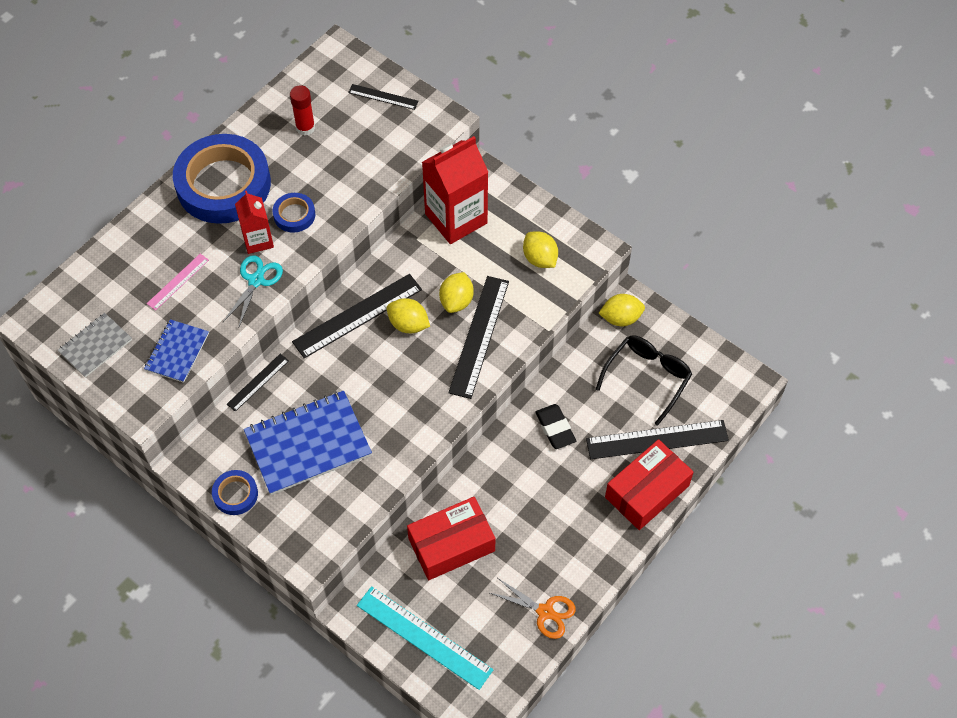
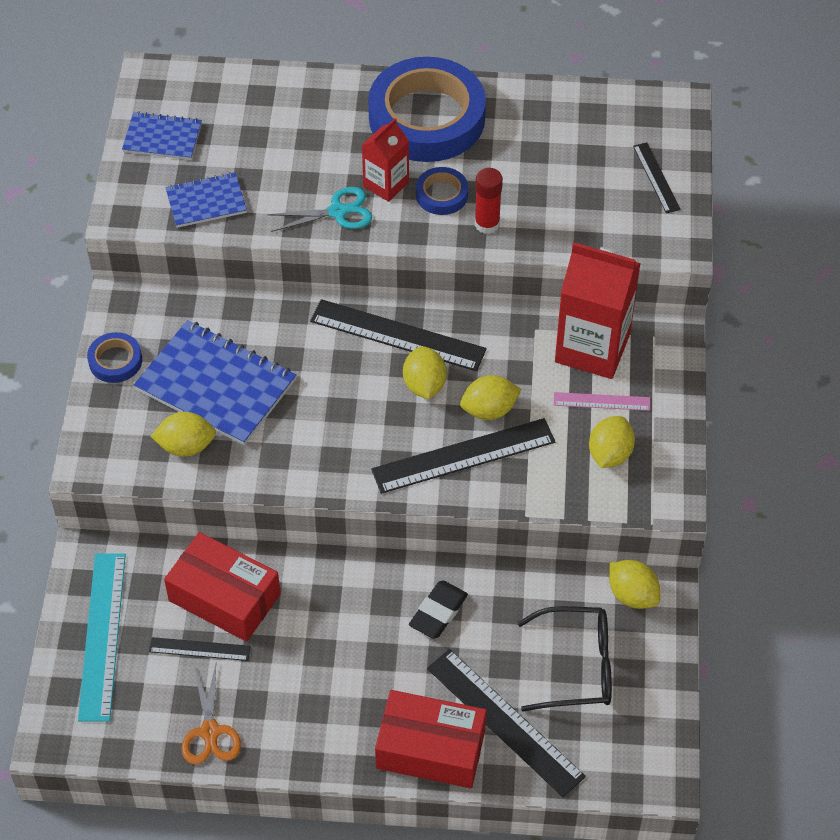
camera: 55 degrees right, 5 degrees down
(95, 346) = (162, 138): grey notebook -> blue notebook
(178, 282) = (284, 153): pink ruler -> pink ruler (601, 401)
(258, 382) = (252, 301): black ruler -> black ruler (199, 649)
(305, 128) = (555, 139): red glue stick -> red glue stick (487, 224)
(343, 491) = (186, 446): none -> yellow lemon

